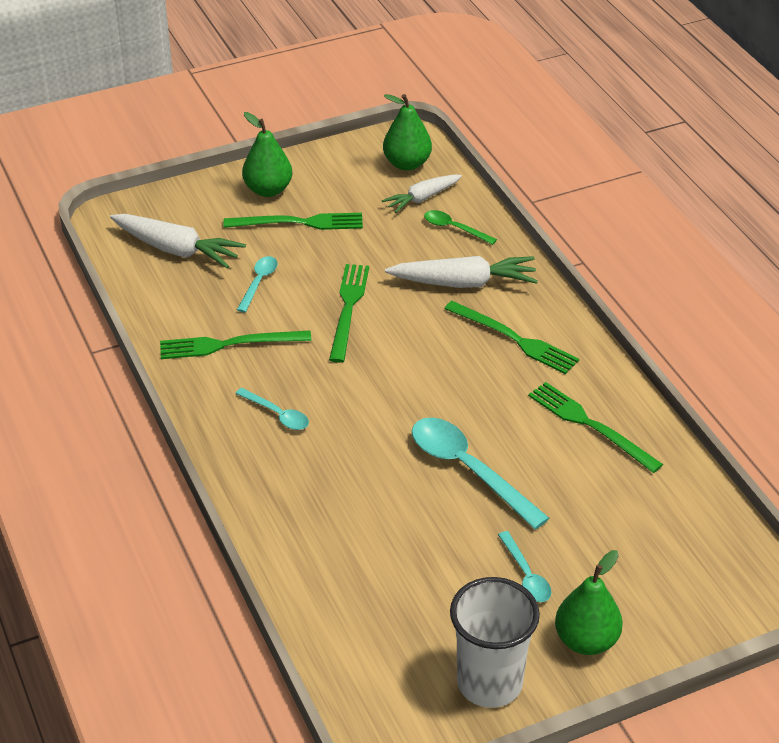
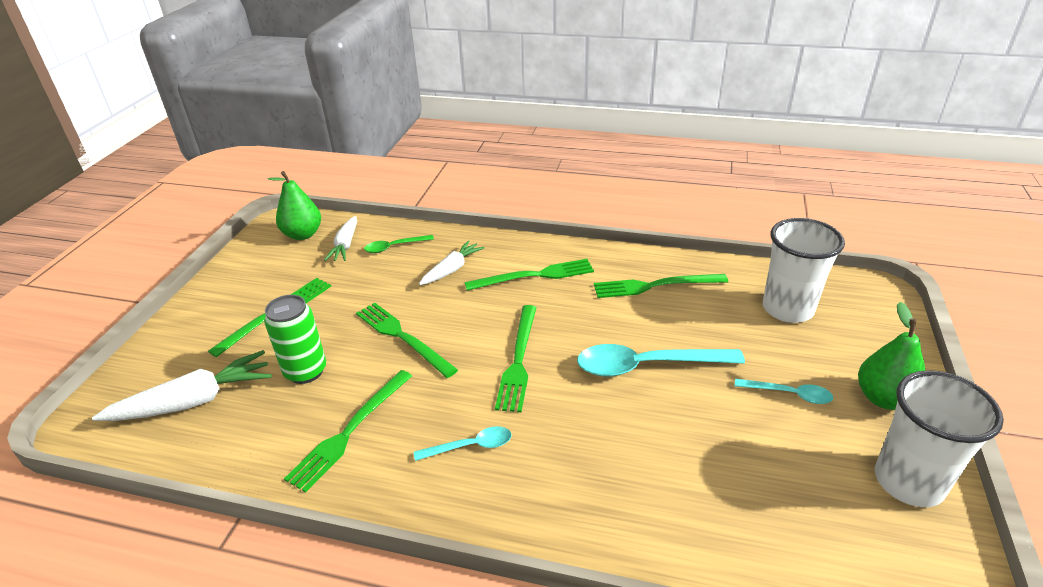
camera: 50 degrees left, 5 degrees down
(259, 282) = (305, 371): turquoise spoon -> green can
(268, 190) = (217, 310): green pear -> none
(393, 390) = (518, 360): none -> green fork
(464, 283) = (452, 269): white carrot -> white carrot, size x0.63
(657, 532) = (787, 309): none -> white cup

